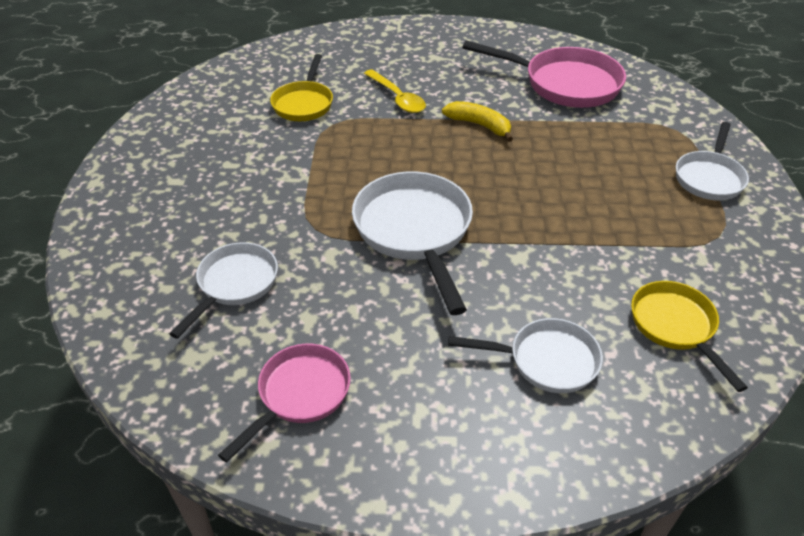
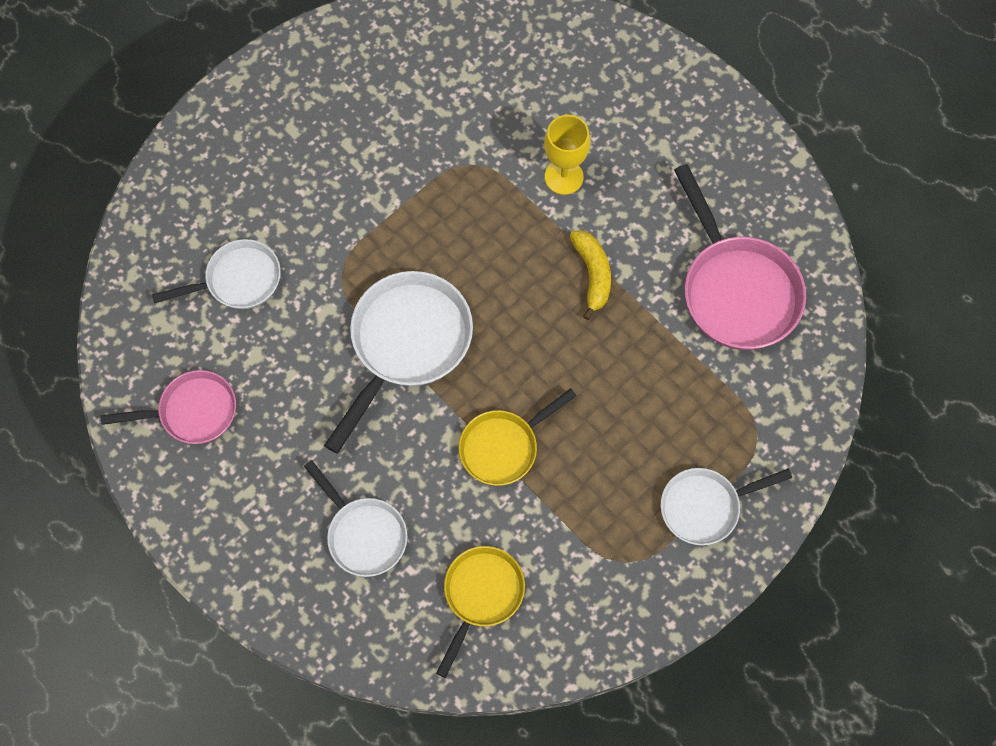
camera: 45 degrees right, 25 degrees up
(304, 103) = (478, 115): yellow pan -> yellow pan (503, 447)
(397, 98) = (564, 177): yellow spoon -> yellow goblet

